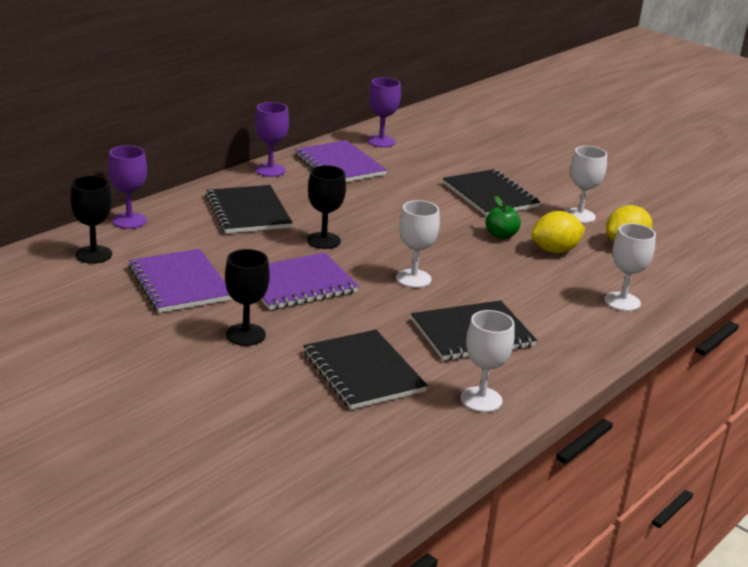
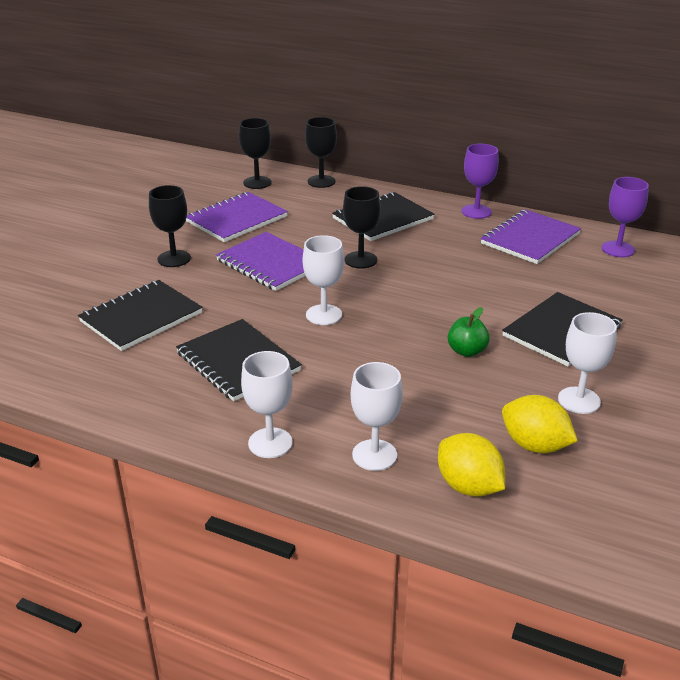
camera: 75 degrees right, 5 degrees up
(129, 221) = (321, 181): purple goblet -> black goblet
(481, 399) = (120, 383): white goblet -> white goblet (270, 443)
(555, 250) = (463, 392): yellow lemon -> yellow lemon (468, 486)

